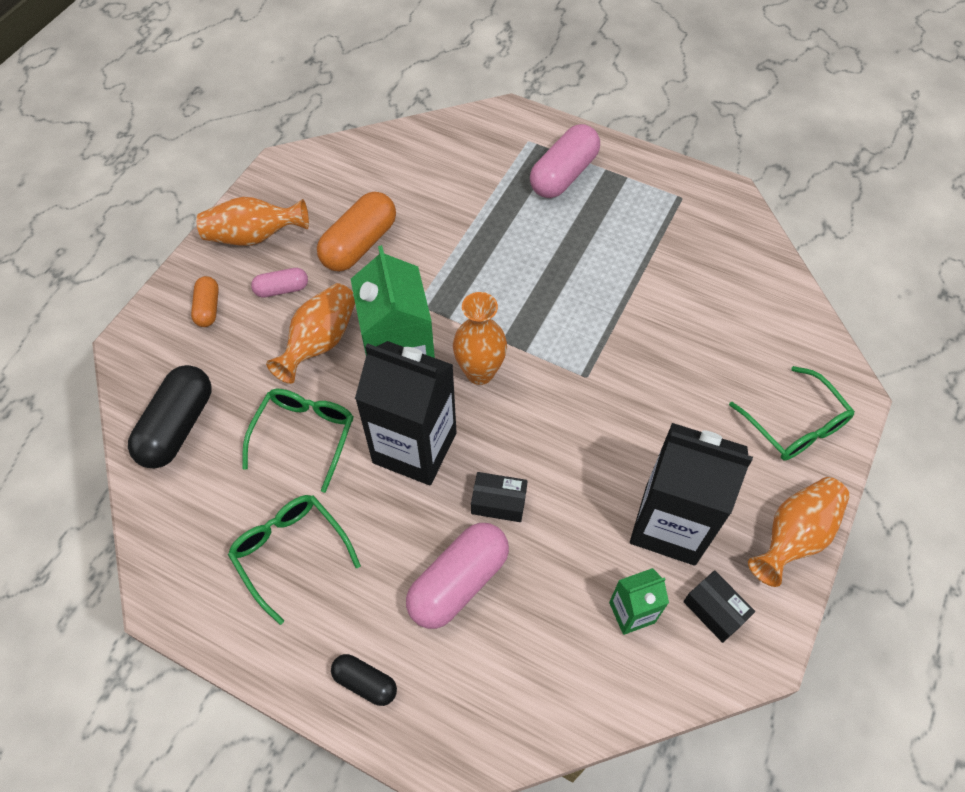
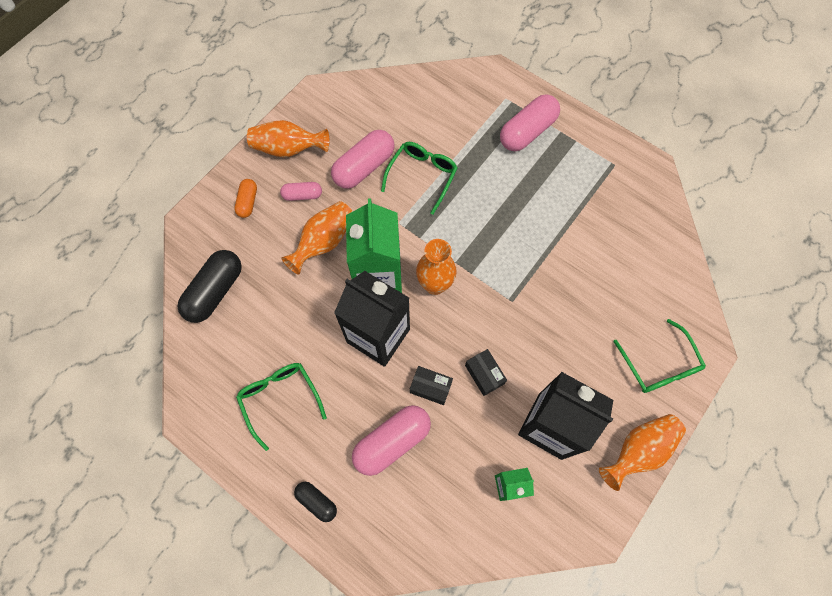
camera: 10 degrees right, 10 degrees up
(304, 435) = (302, 313): green glasses -> green glasses (422, 176)
(359, 244) = (364, 167): orange capsule -> pink capsule
(715, 610) = (568, 495): black box -> black box (484, 374)

